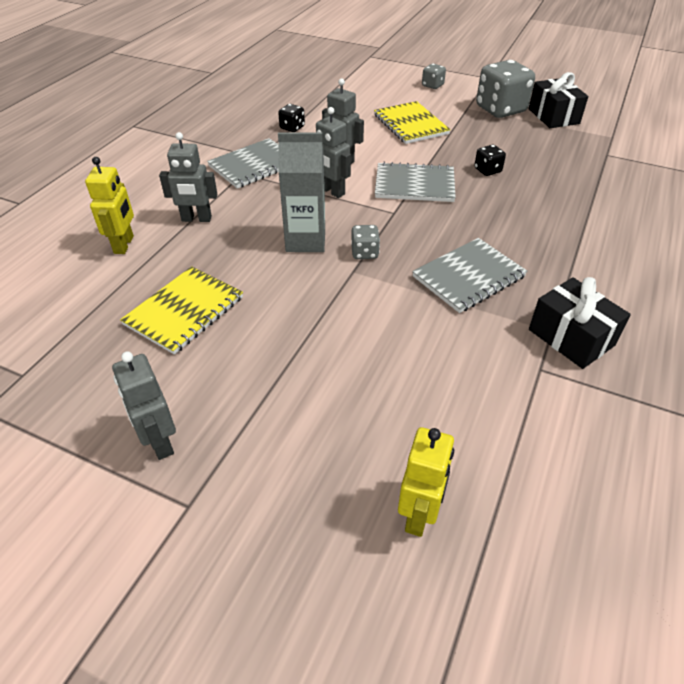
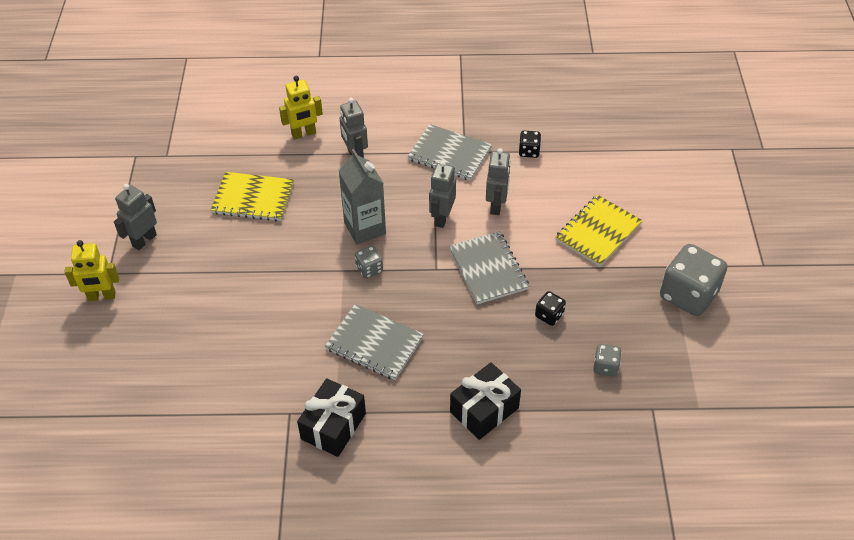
camera: 65 degrees right, 5 degrees up
(419, 515) = (139, 377): yellow robot -> yellow robot (102, 296)
(432, 85) = (700, 223): grey dice -> grey dice (605, 367)
(553, 116) = (708, 345): black gift -> black gift (484, 410)

